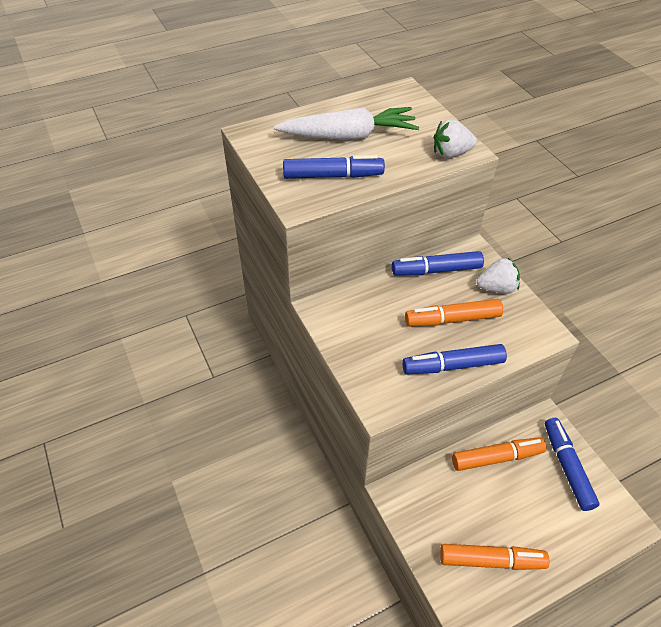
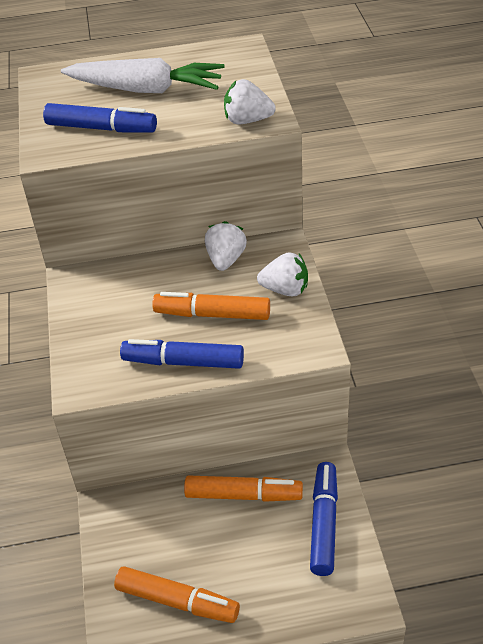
camera: 20 degrees right, 5 degrees down
(436, 270) = (226, 259): blue marker -> white strawberry

